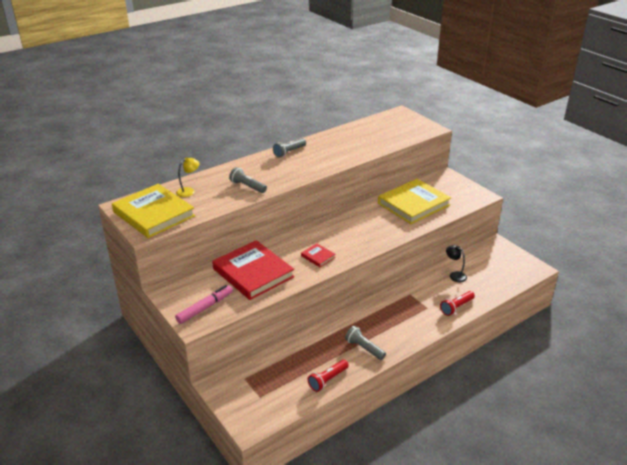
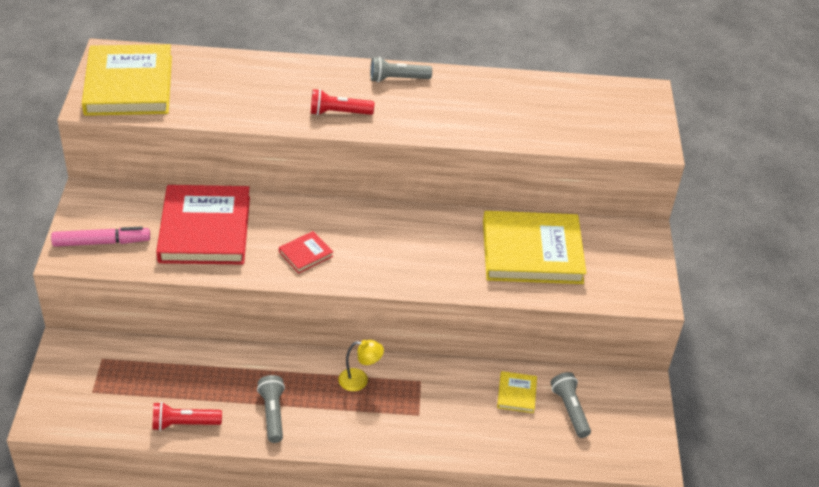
camera: 35 degrees right, 10 degrees up
(189, 191) = (204, 73): yellow lamp -> yellow lamp (359, 380)
(247, 186) = (278, 104): grey flashlight -> grey flashlight (570, 410)
(318, 256) = (306, 254): red book -> red book turned 60 degrees clockwise
(455, 275) = (516, 394): black lamp -> yellow book
(456, 307) = (457, 440): red flashlight -> red flashlight (338, 113)

